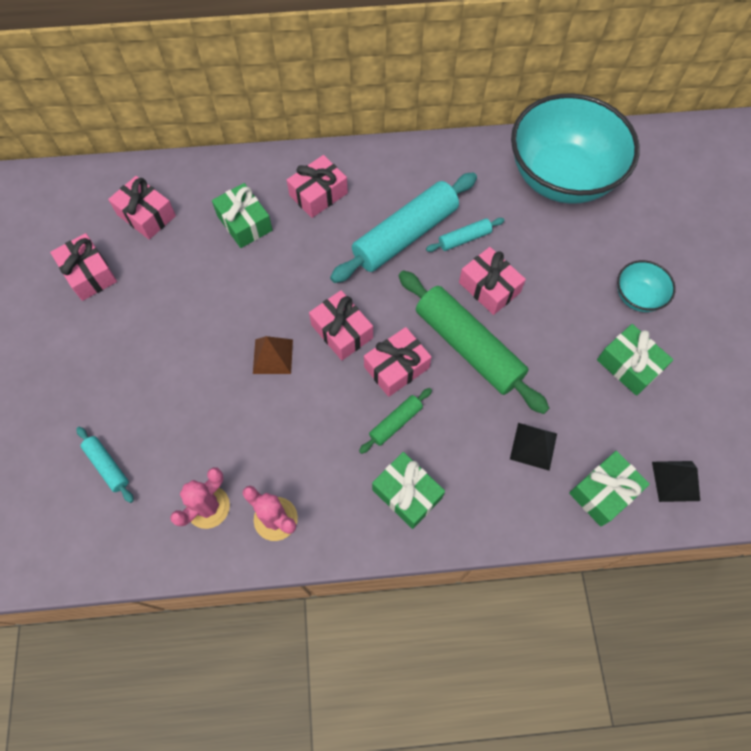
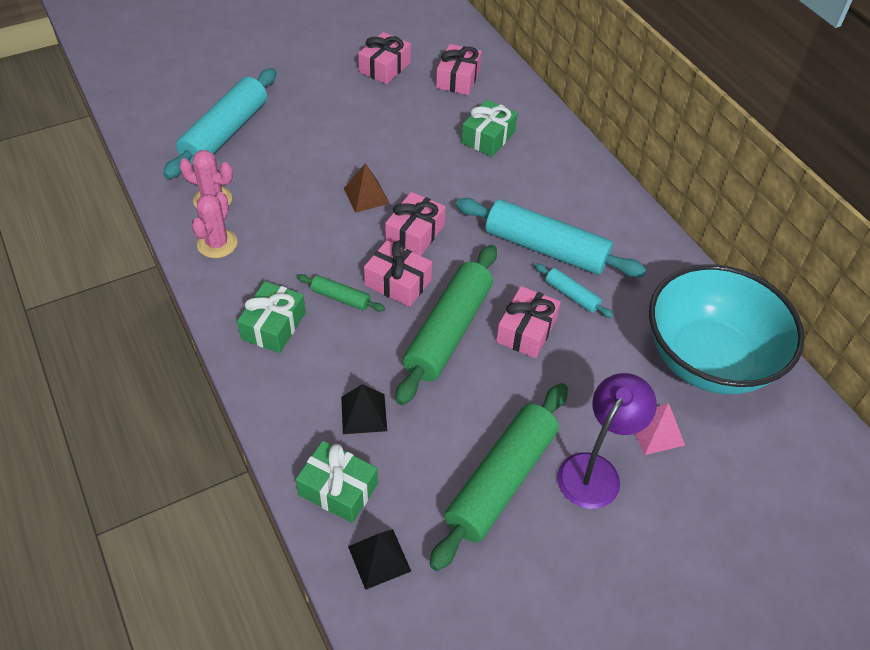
camera: 65 degrees right, 15 degrees down
(107, 466) = (225, 133): turquoise rolling pin -> turquoise rolling pin, size x2.17
(318, 194) = (550, 175): pink gift -> none
(615, 241) = (655, 431): none -> pink pyramid
(629, 365) = (501, 481): green gift -> green rolling pin
(637, 296) = (595, 470): turquoise bowl -> purple lamp

